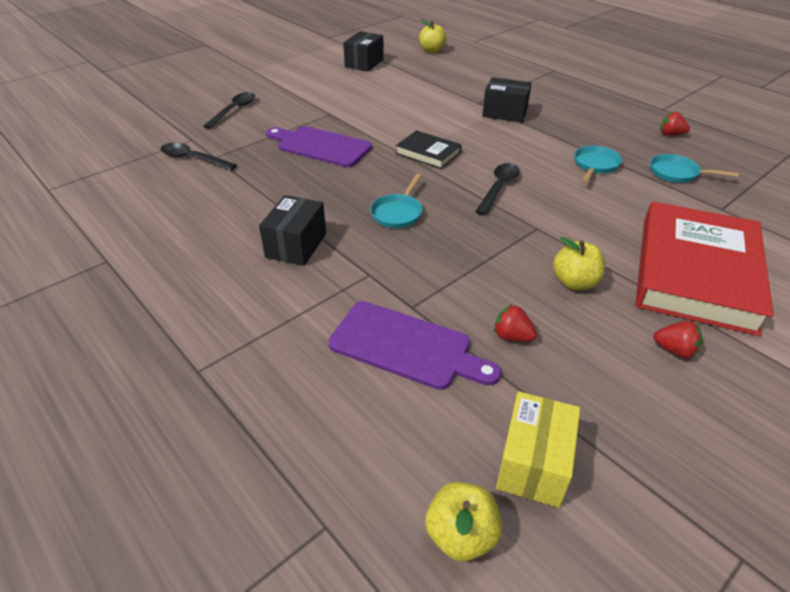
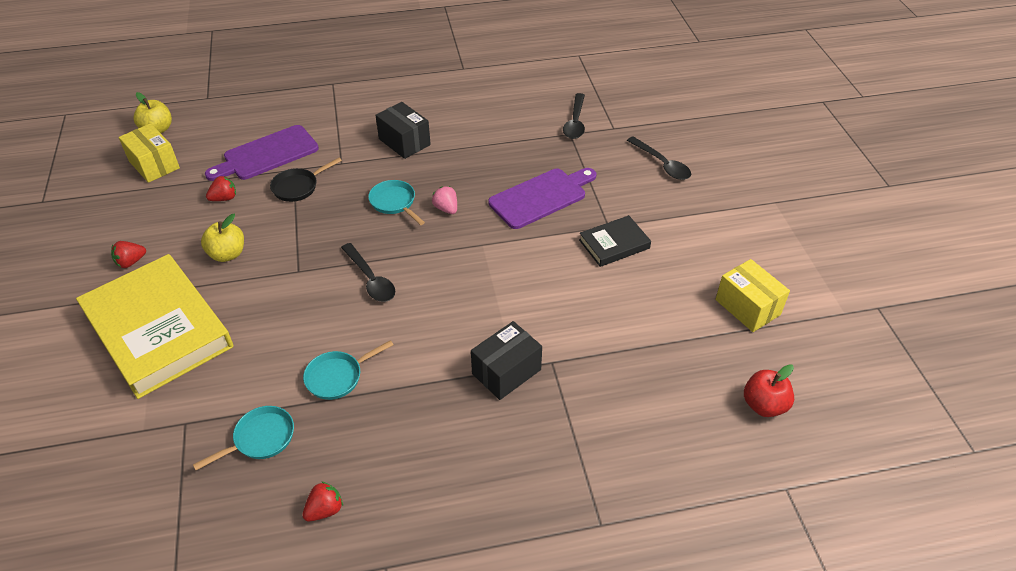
camera: 120 degrees right, 5 degrees up
(193, 159) = (575, 122): black spoon -> black spoon turned 135 degrees clockwise
(364, 63) = (747, 307): black box -> yellow box
(378, 183) = (446, 209): none -> pink strawberry
(428, 153) = (469, 262): black book -> black book (614, 244)
(432, 51) = (764, 405): yellow apple -> red apple
(436, 286) = (298, 187): none -> black pan
(595, 165) = (337, 377): turquoise pan -> turquoise pan turned 90 degrees clockwise
(695, 272) = (158, 330): red book -> yellow book

